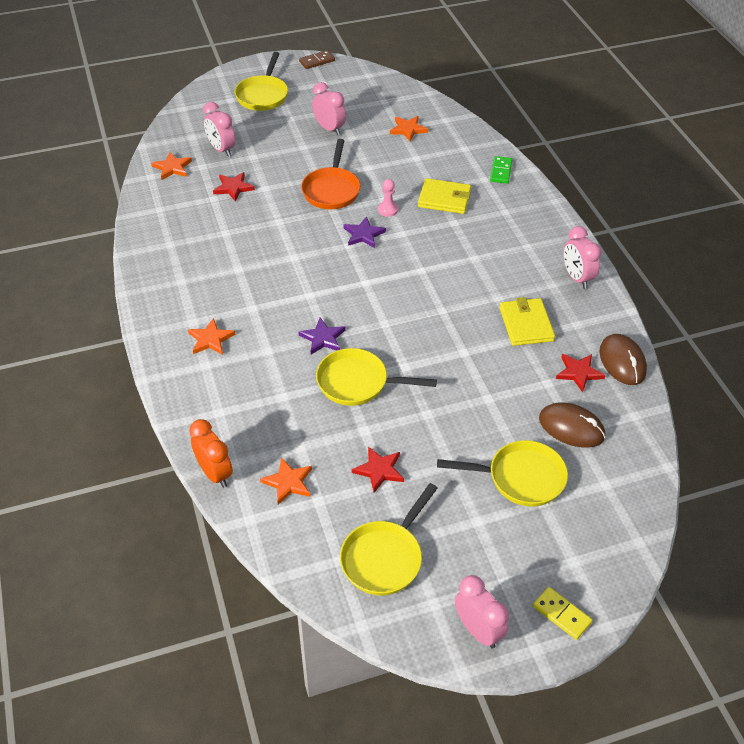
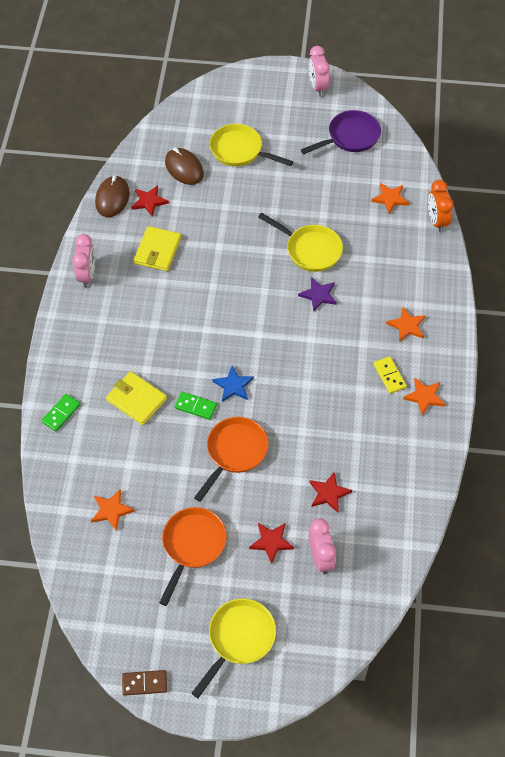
camera: 155 degrees left, 10 degrees up
(172, 168) = (381, 549): orange star -> orange star (424, 397)
(329, 129) = (192, 545): pink clock -> orange pan
(363, 234) = (233, 385): purple star -> blue star
(379, 470) = (327, 186): red star -> red star (271, 542)
(384, 558) = (350, 137): yellow pan -> purple pan
(388, 210) = (195, 406): pink pawn -> green domino
(561, 614) = (267, 79): yellow domino -> yellow domino (389, 376)

